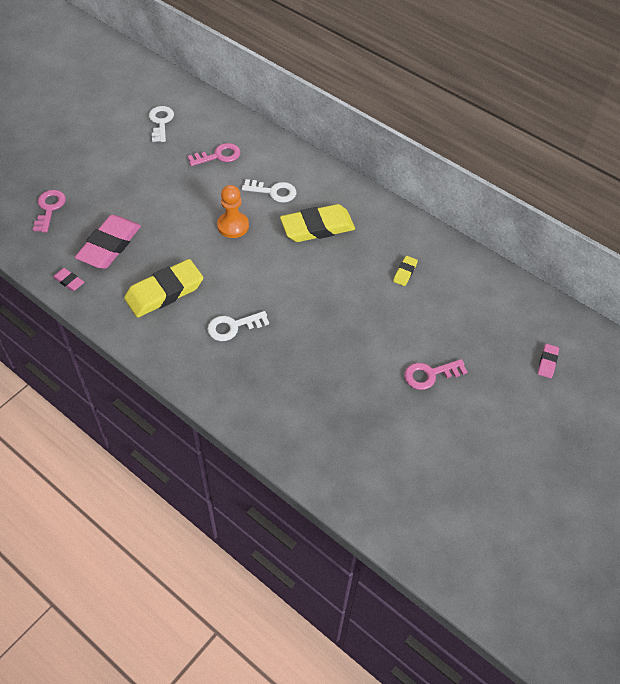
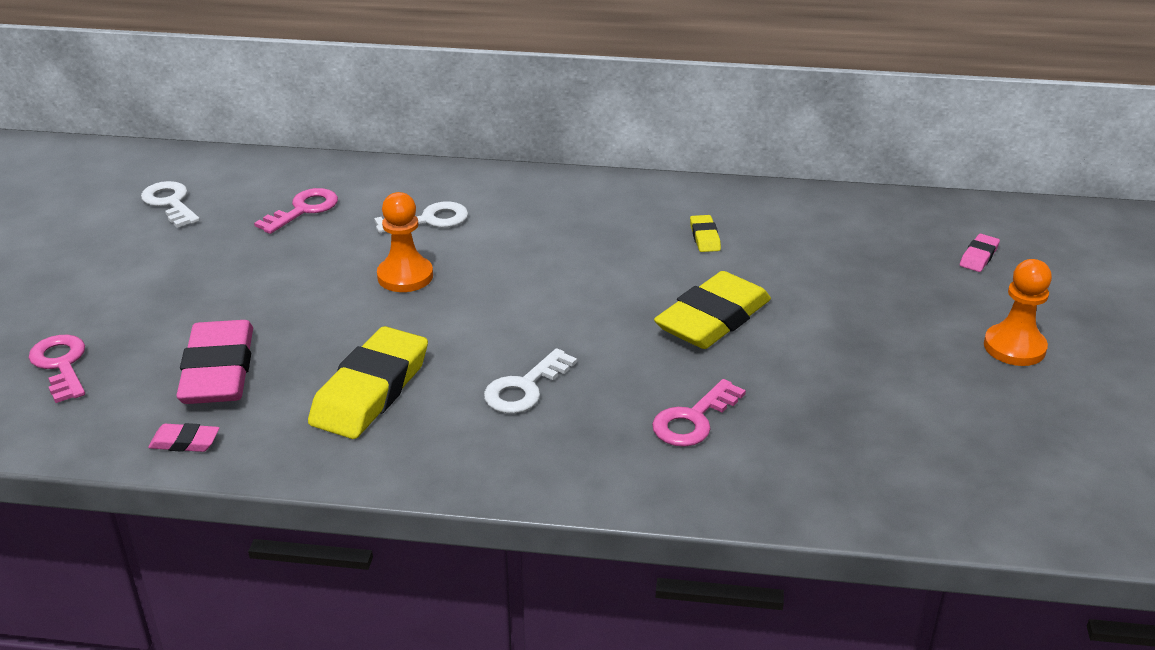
camera: 30 degrees left, 20 degrees down
(317, 227) = (533, 234): yellow eraser -> yellow eraser (712, 319)
(430, 375) = (856, 327): pink key -> pink key (693, 420)
(503, 433) = (1014, 347): none -> orange pawn
(547, 362) = (979, 256): pink eraser -> pink eraser turned 45 degrees clockwise

